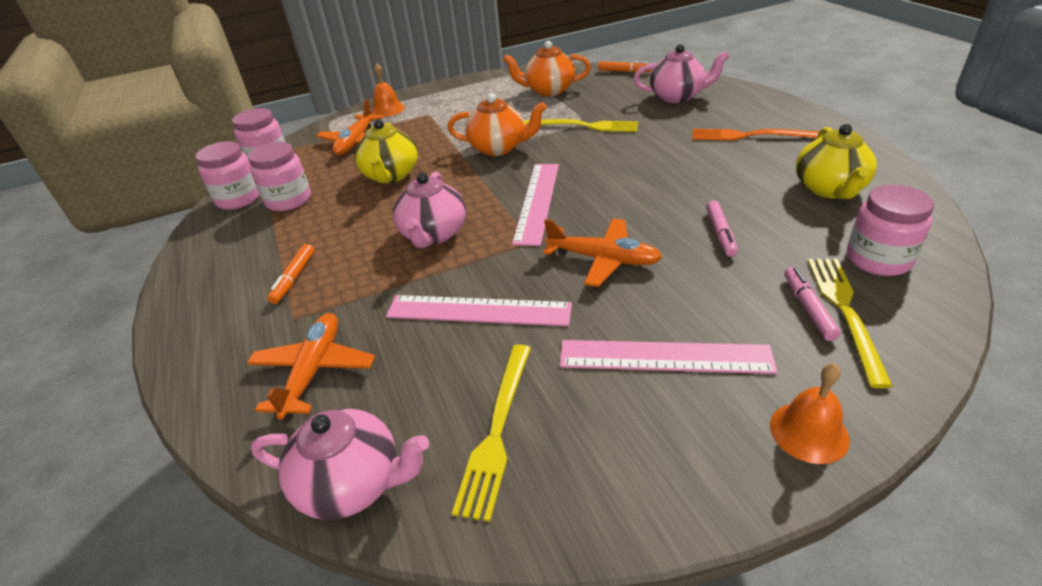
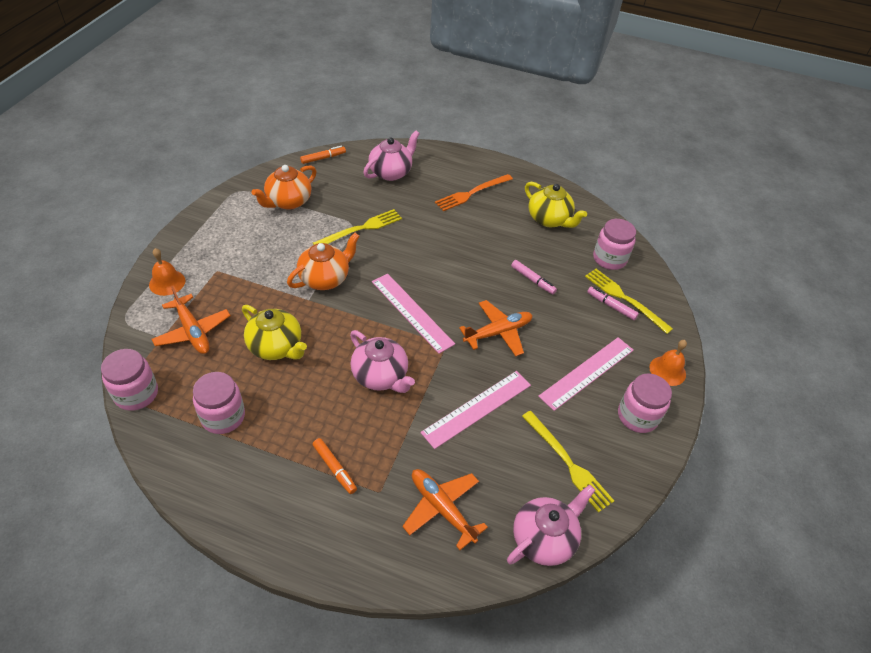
camera: 55 degrees left, 10 degrees up
(238, 199) = (172, 443): pink jar -> pink jar (637, 416)

